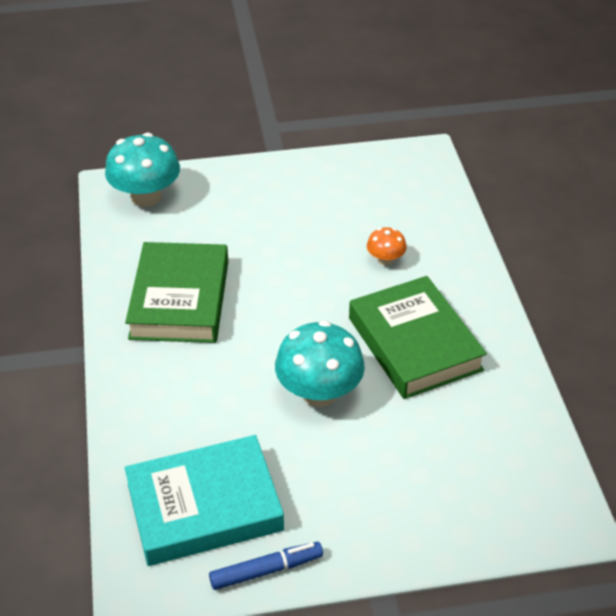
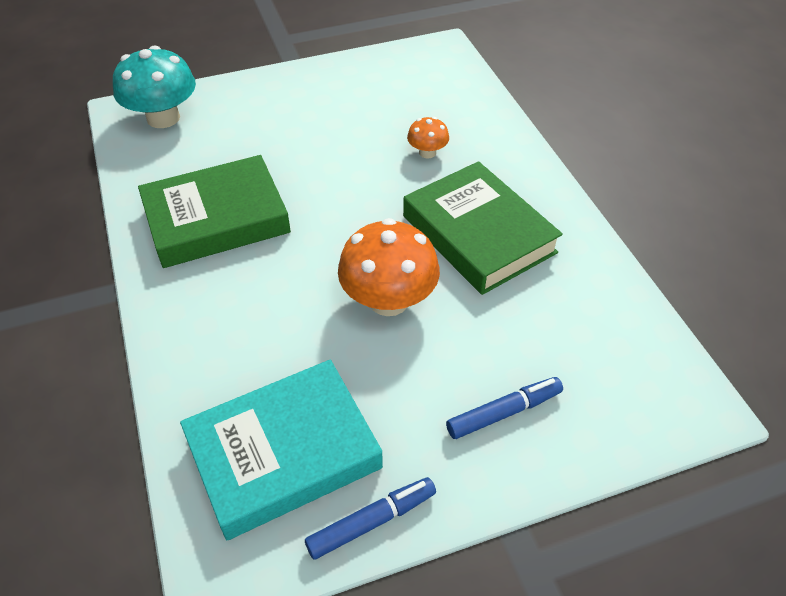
camera: 10 degrees left, 5 degrees up
(180, 299) = (216, 219): green book -> green book turned 75 degrees clockwise
(319, 392) = (388, 300): turquoise mushroom -> orange mushroom
(397, 502) = (504, 412): none -> blue marker

